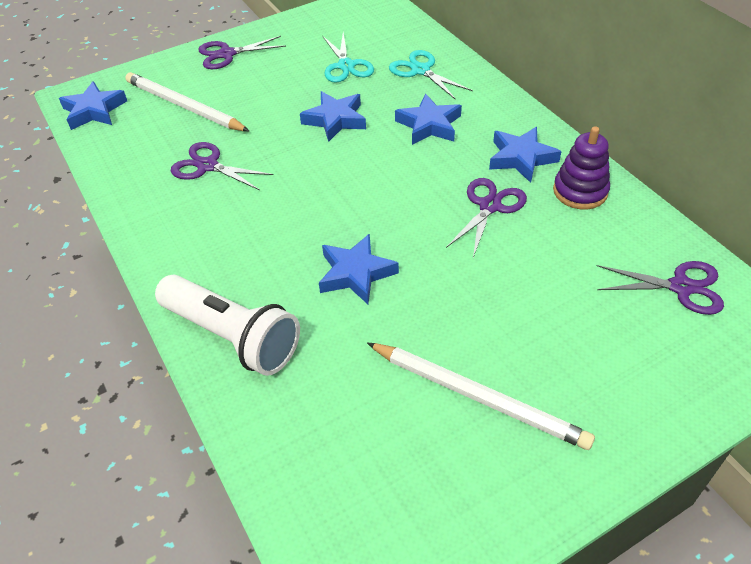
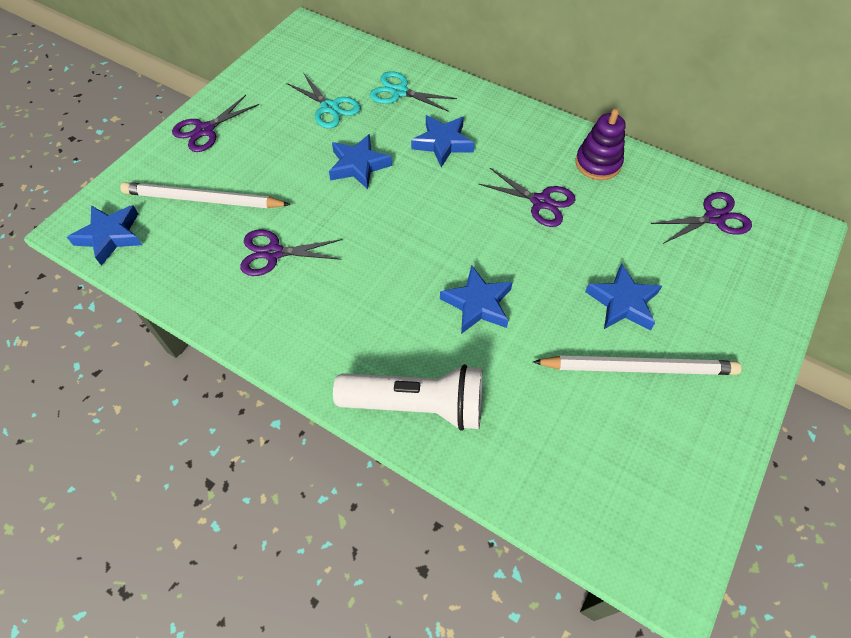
camera: 30 degrees left, 10 degrees up
(489, 206) = (540, 202): purple scissors -> purple scissors turned 120 degrees clockwise
(521, 158) = (536, 149): blue star -> blue star (622, 302)

